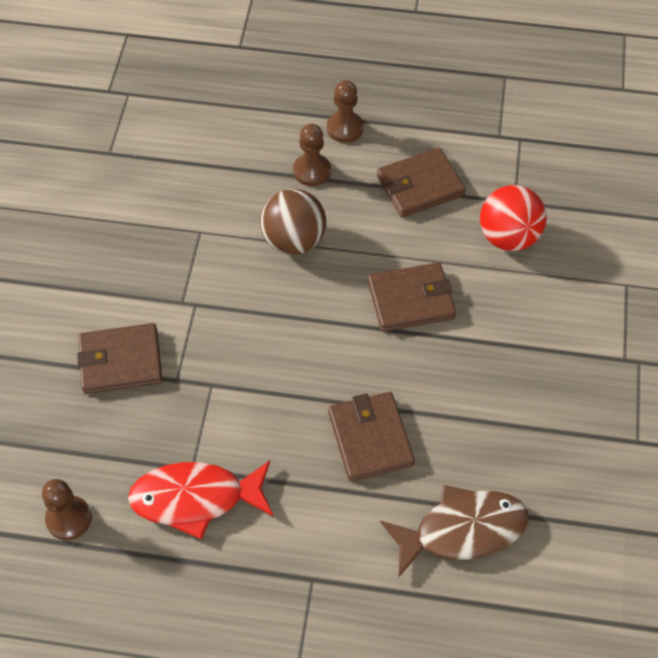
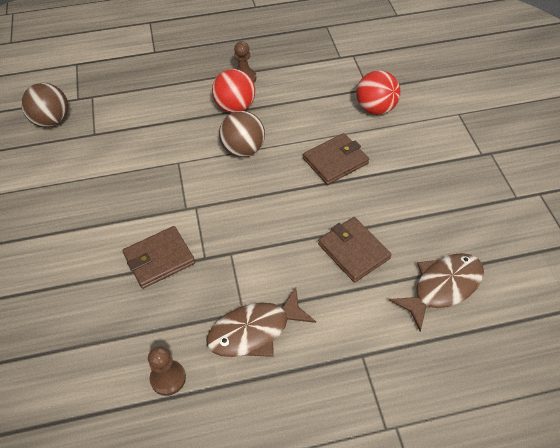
camera: 20 degrees left, 5 degrees down
(63, 115) = (52, 121): none -> brown ball
(195, 499) = (254, 331): red fish -> brown fish
(312, 171) = (235, 107): brown pawn -> red ball
(420, 186) = (307, 96): brown wallet -> none

